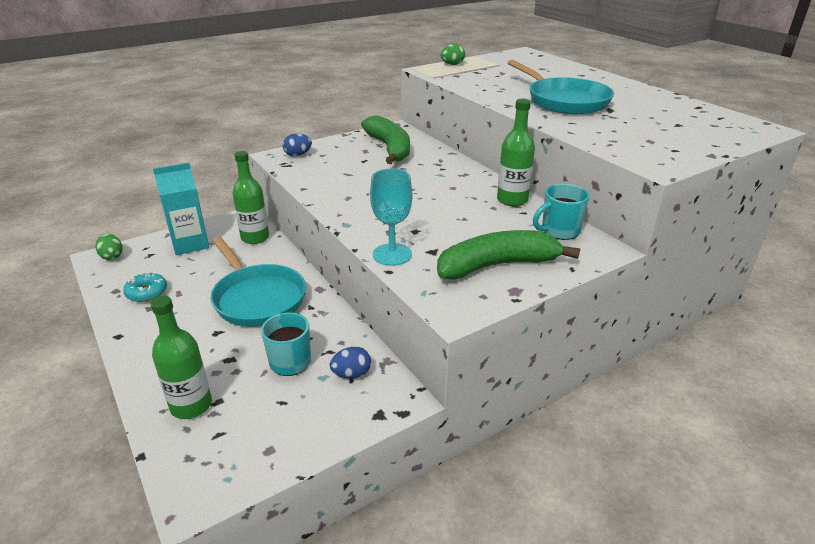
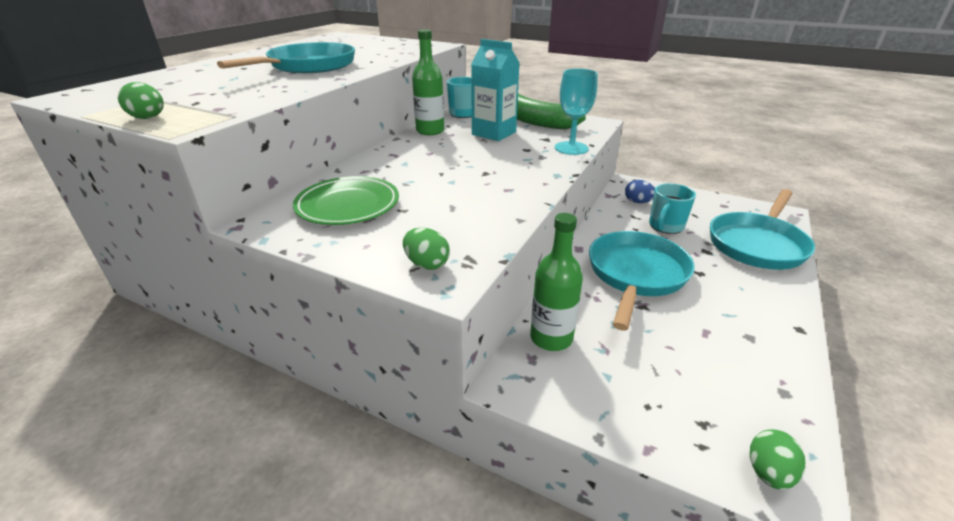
camera: 120 degrees left, 0 degrees up
(147, 292) = (743, 359): turquoise donut -> none
(190, 244) = (633, 396): turquoise carton -> turquoise carton (494, 133)
(191, 405) = (757, 244): green bottle -> turquoise pan
(298, 155) = (426, 264): blue egg -> green egg
(389, 148) = (348, 205): green banana -> green plate

